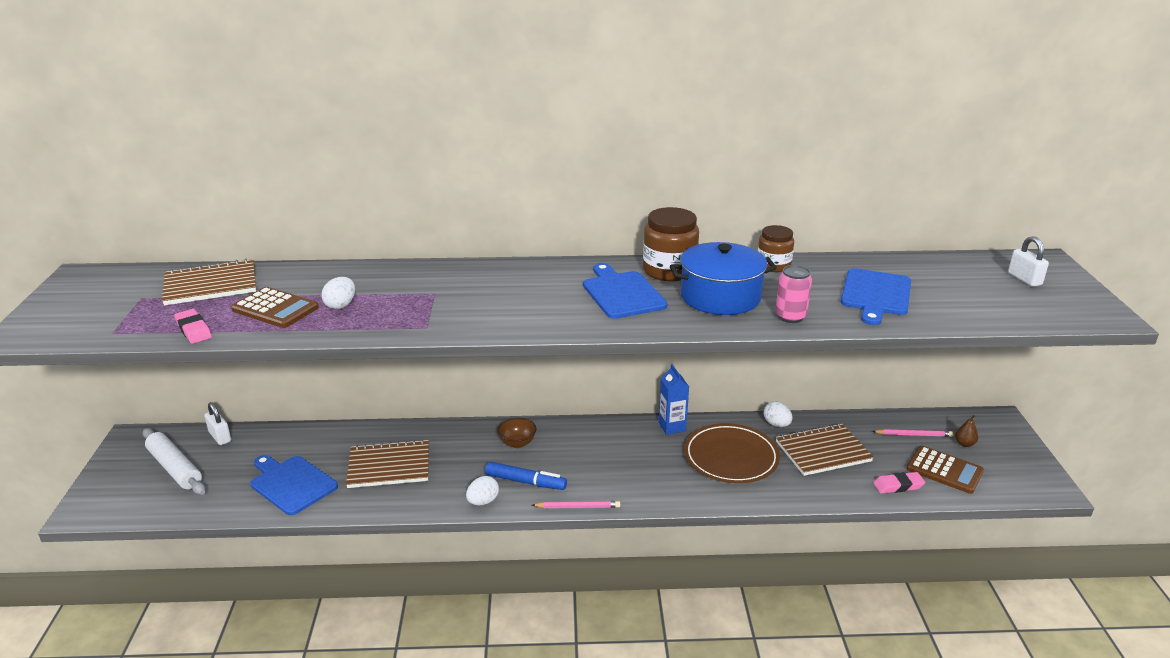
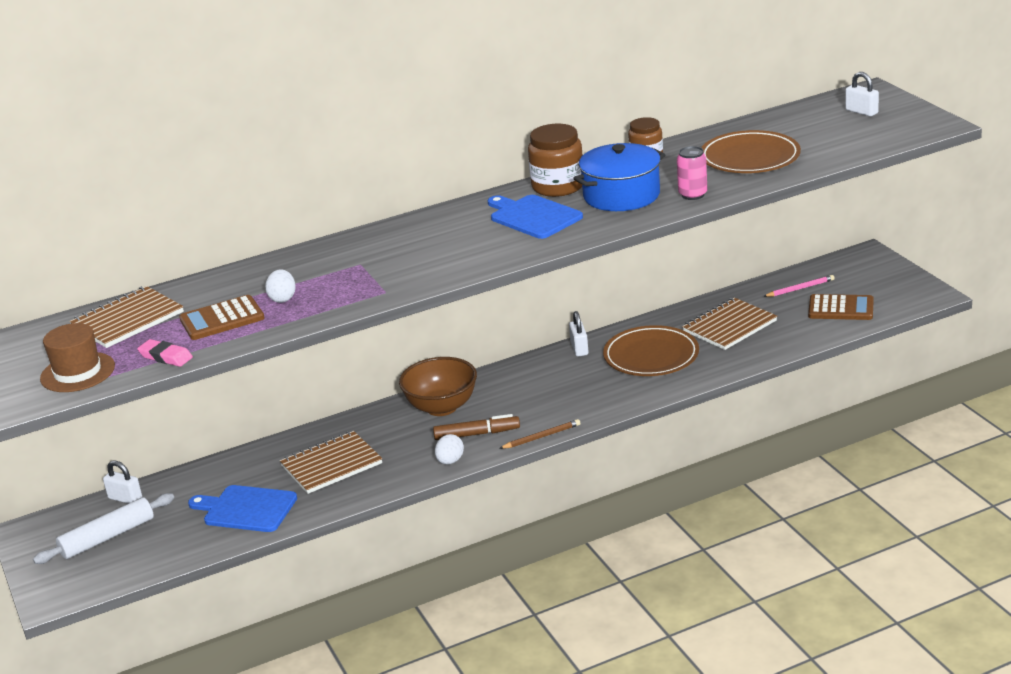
camera: 20 degrees left, 0 degrees up
(118, 321) = (77, 372): none -> brown hat
(175, 468) = (107, 537): white rolling pin -> white rolling pin turned 60 degrees counterclockwise
(275, 308) = (222, 319): brown calculator -> brown calculator turned 150 degrees clockwise
(517, 443) = (442, 407): brown bowl -> brown bowl, size x1.90
(525, 482) = (477, 434): blue marker -> brown marker
(577, 507) = (541, 437): pink pencil -> brown pencil
(672, 427) = (579, 348): blue carton -> white padlock
(776, 424) = (674, 317): white egg -> none
(875, 295) = (750, 158): blue cutting board -> brown plate
(898, 486) = (809, 332): pink eraser -> none
(964, 444) = (847, 282): brown pear -> none

